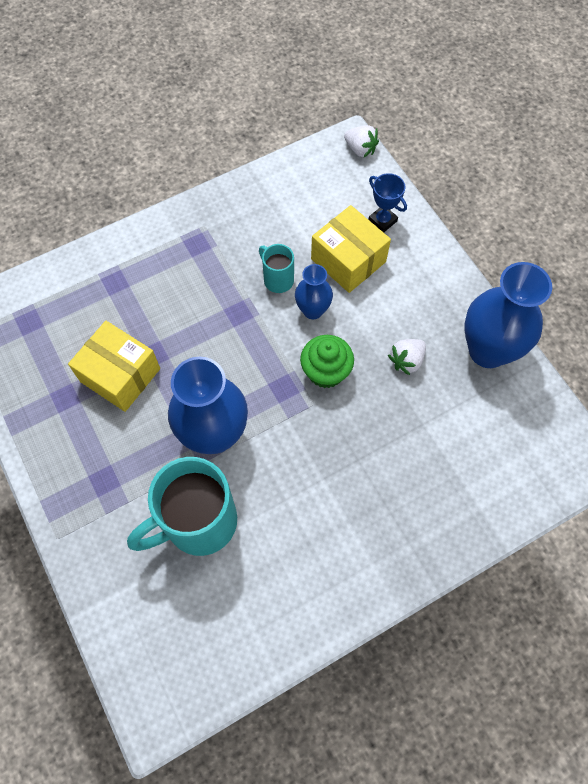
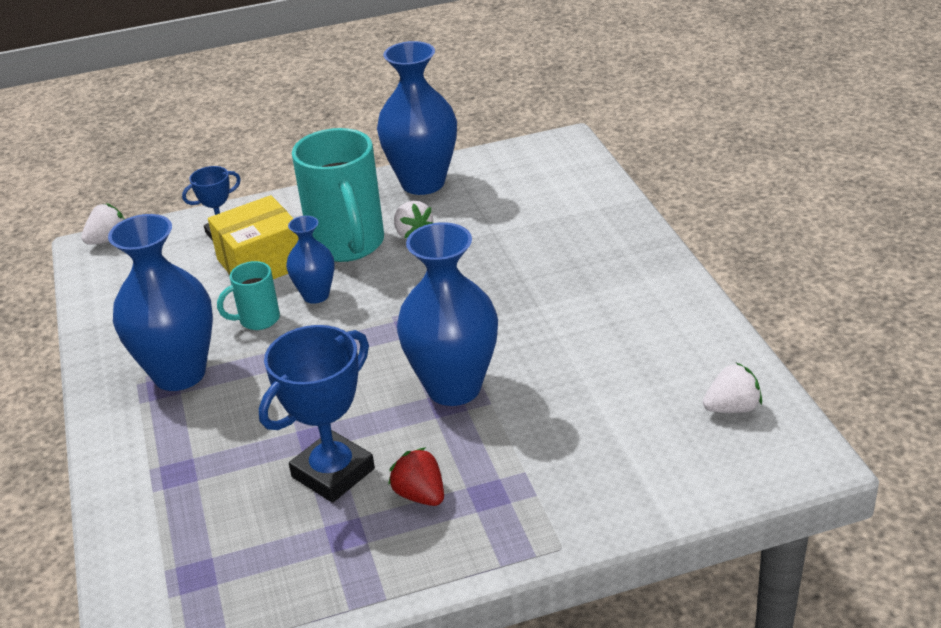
camera: 75 degrees left, 30 degrees down
(102, 436) = (420, 495): none -> red strawberry
(120, 375) = (333, 473): yellow box -> blue trophy
(198, 523) = (568, 408): turquoise mug -> turquoise mug (348, 245)
(209, 653) = (732, 408): none -> white strawberry
(212, 249) = (179, 373): none -> blue vase
(326, 372) = (403, 292): green cupcake -> none

